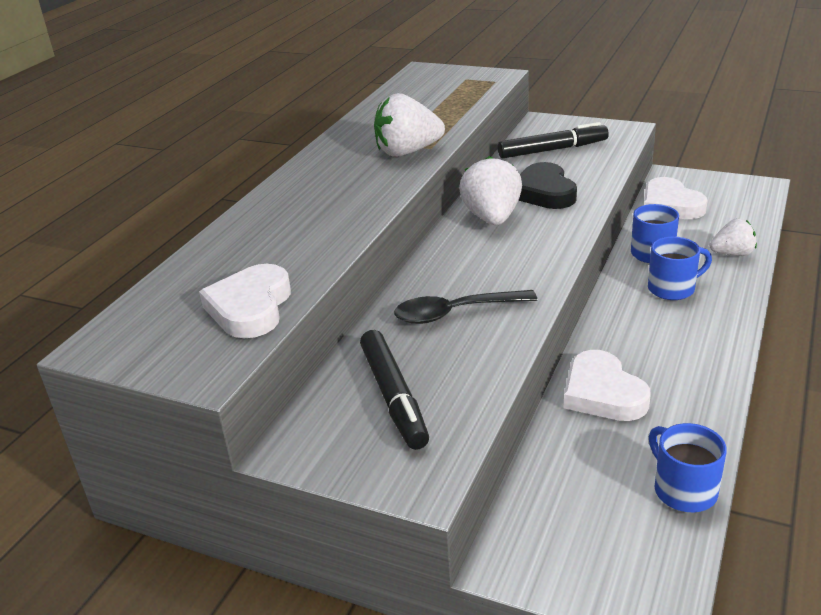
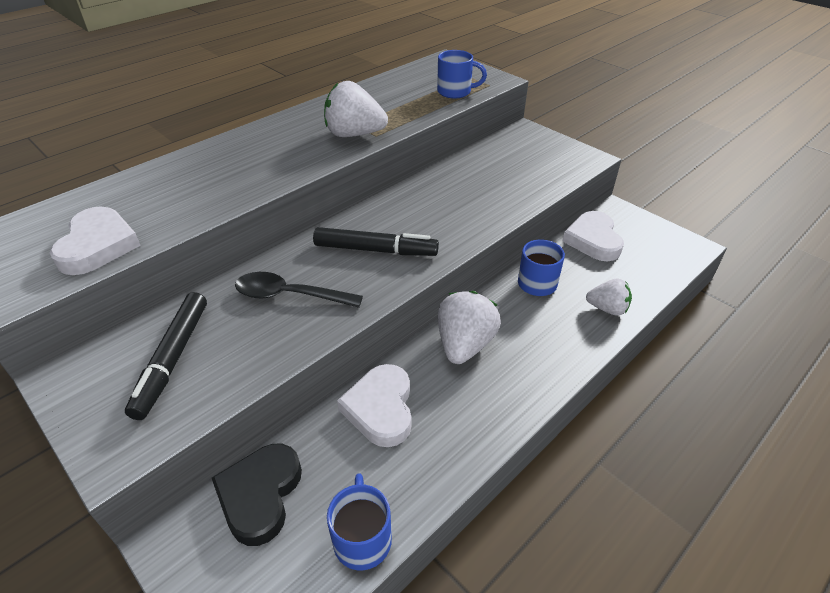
camera: 20 degrees right, 10 degrees up
(250, 307) = (98, 245): white heart -> white heart turned 150 degrees clockwise
(492, 218) = (401, 212): white strawberry -> white strawberry (464, 344)
(544, 192) = (464, 200): black heart -> black heart (260, 495)
(553, 150) = (508, 161): black marker -> black marker (375, 250)
(672, 288) = (525, 326): blue mug -> blue mug (455, 92)

